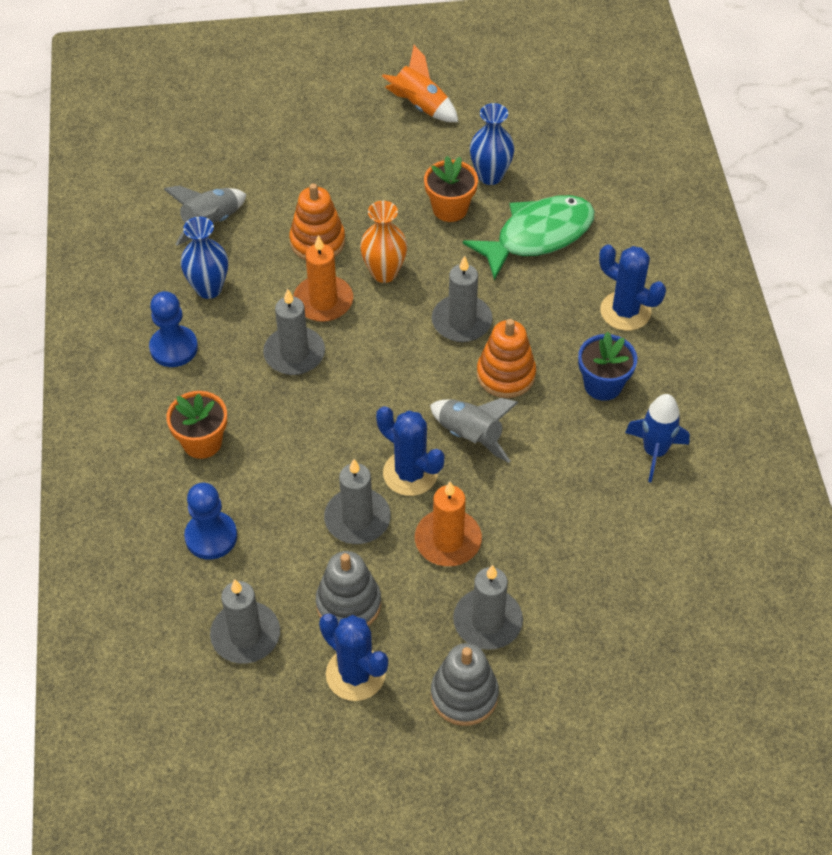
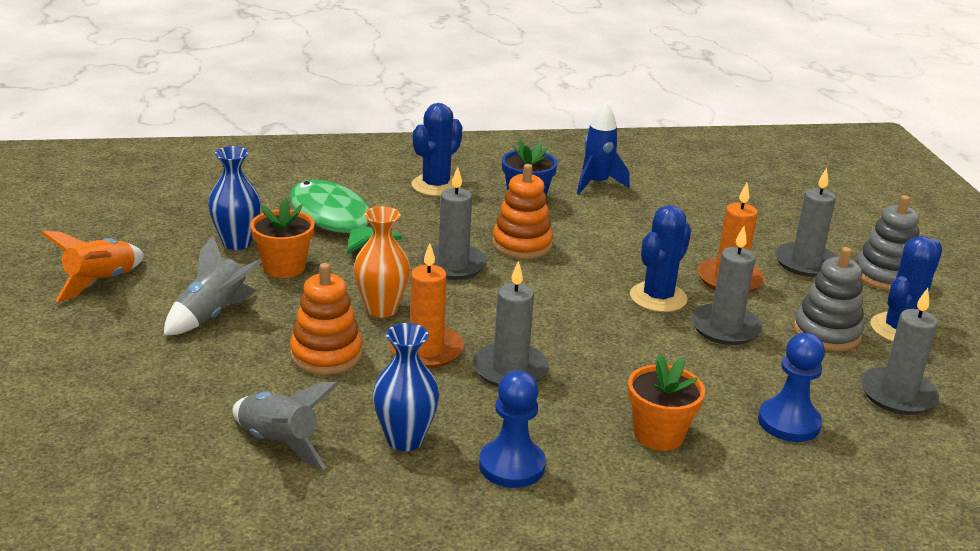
camera: 95 degrees left, 25 degrees down
(470, 436) = (602, 265): grey rocket -> grey rocket (213, 315)

